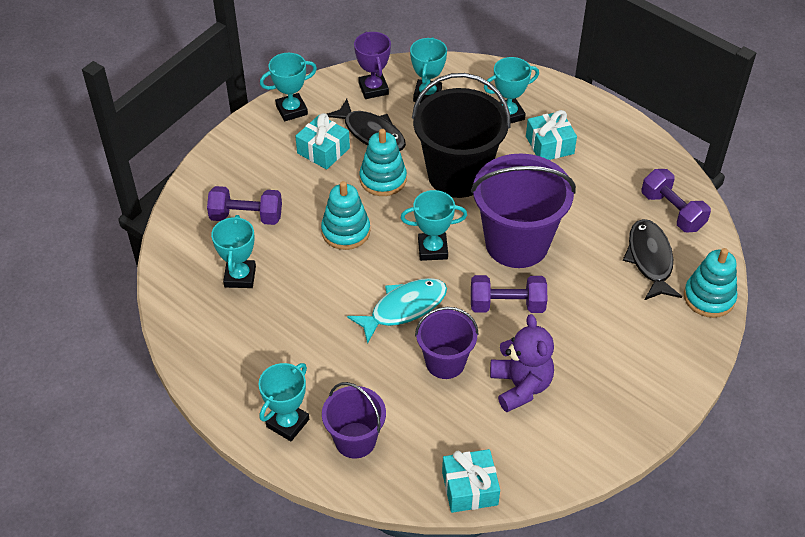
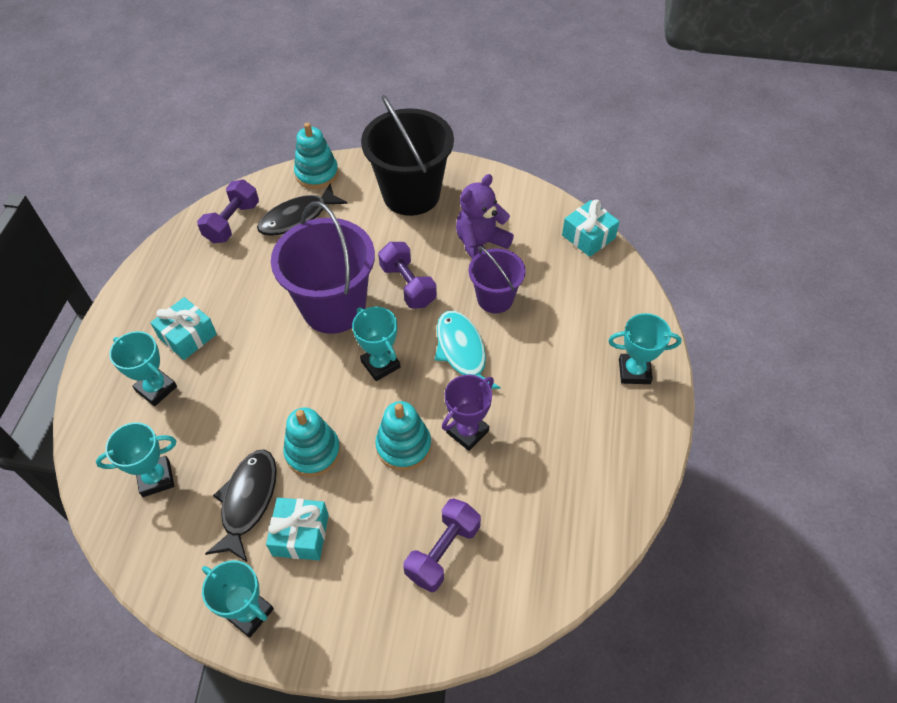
camera: 120 degrees left, 5 degrees up
(240, 277) = (521, 505): turquoise trophy -> none
(246, 217) = (443, 552): purple dumbbell -> purple dumbbell turned 60 degrees clockwise
(355, 440) = (610, 319): purple bucket -> none
(373, 89) = (168, 541): purple trophy -> purple trophy (467, 432)
(404, 308) = (462, 352): turquoise fish -> turquoise fish turned 45 degrees clockwise
(458, 175) = (271, 390): black bucket -> black bucket (411, 194)

